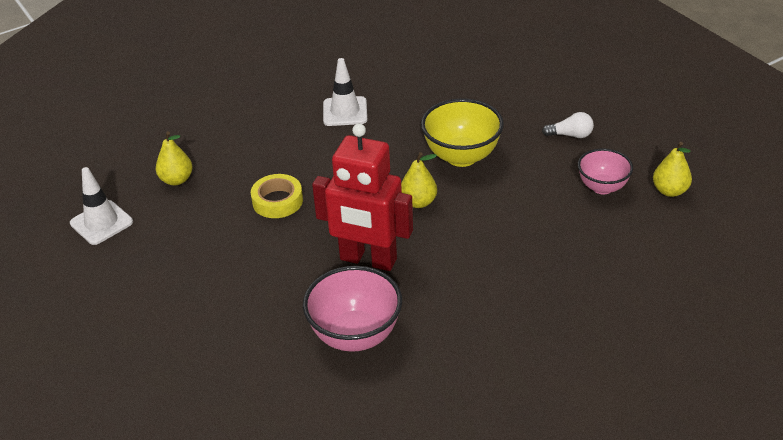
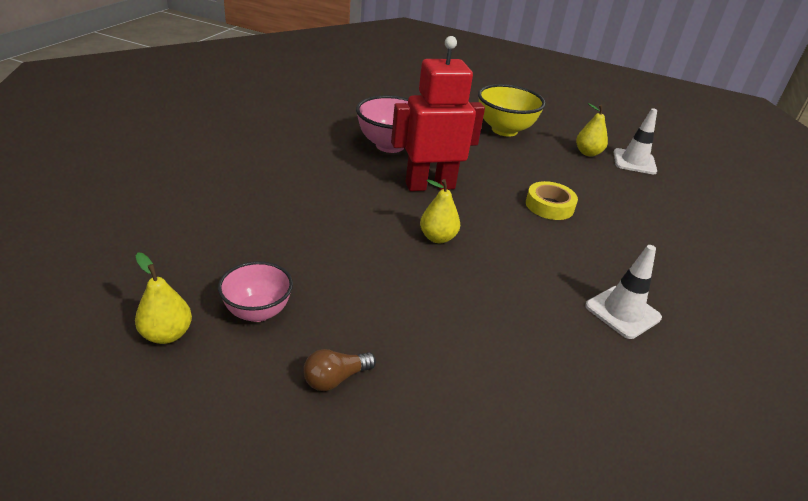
camera: 140 degrees right, 5 degrees down
(176, 180) = (643, 200): yellow pear -> yellow pear (588, 153)
(461, 156) = (443, 298): yellow bowl -> yellow bowl (504, 130)
(570, 135) = (335, 379): white light bulb -> brown light bulb

